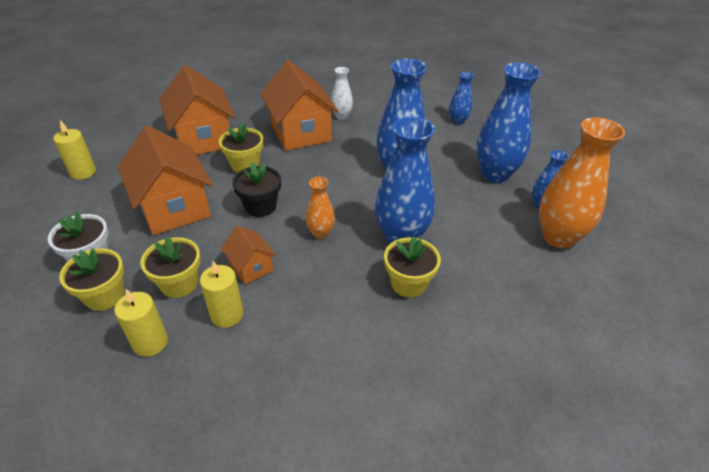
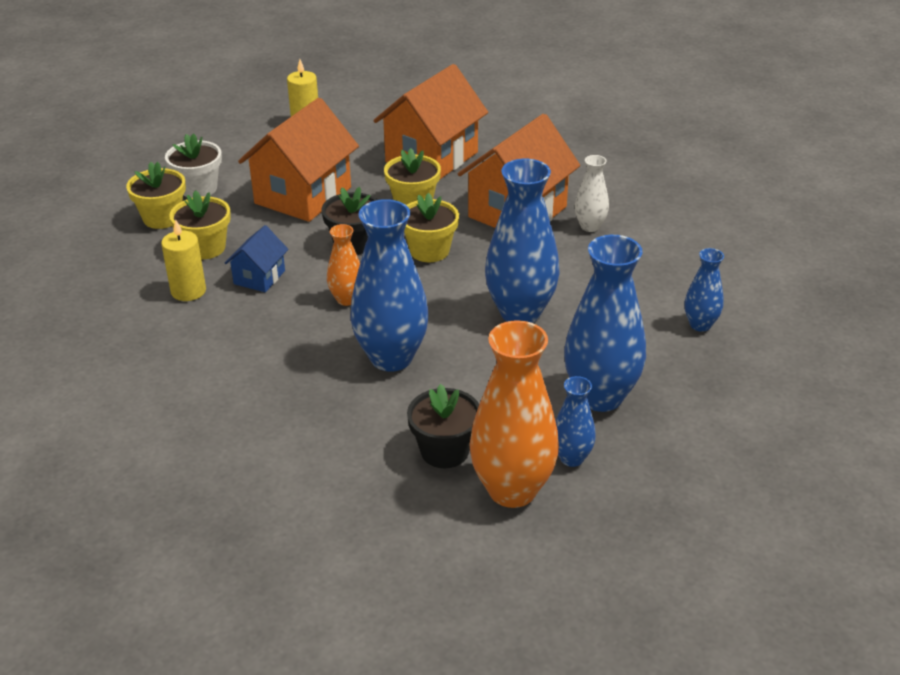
camera: 60 degrees right, 5 degrees down
(150, 342) = (129, 266): yellow candle -> none
(251, 267) = (259, 277): orange house -> blue house
(408, 283) = (319, 388): yellow flower pot -> yellow flower pot (429, 251)
(509, 250) = (444, 451): none -> black flower pot

